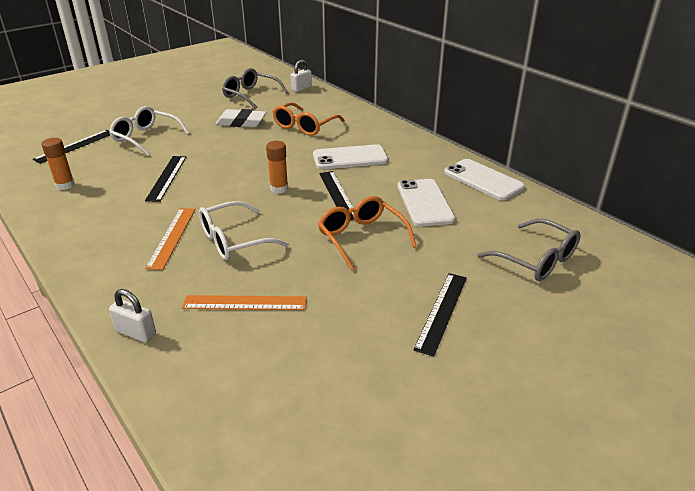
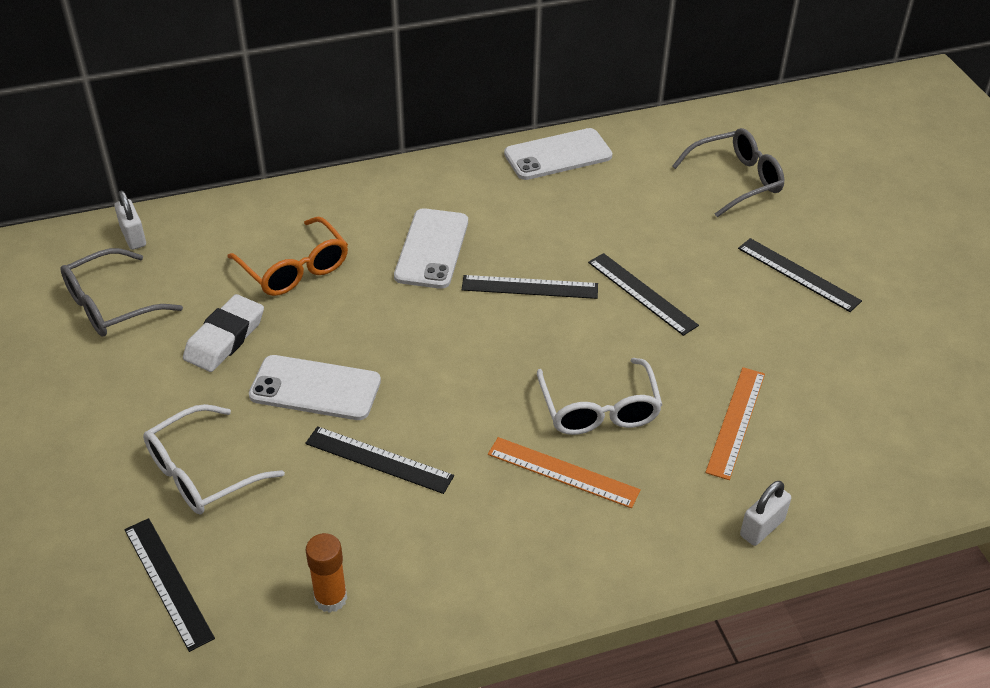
camera: 70 degrees left, 10 degrees up
(279, 188) = (483, 339): orange glue stick -> none
(361, 238) = (642, 293): orange glasses -> black ruler
(424, 203) = (587, 219): white phone -> white phone (315, 388)

